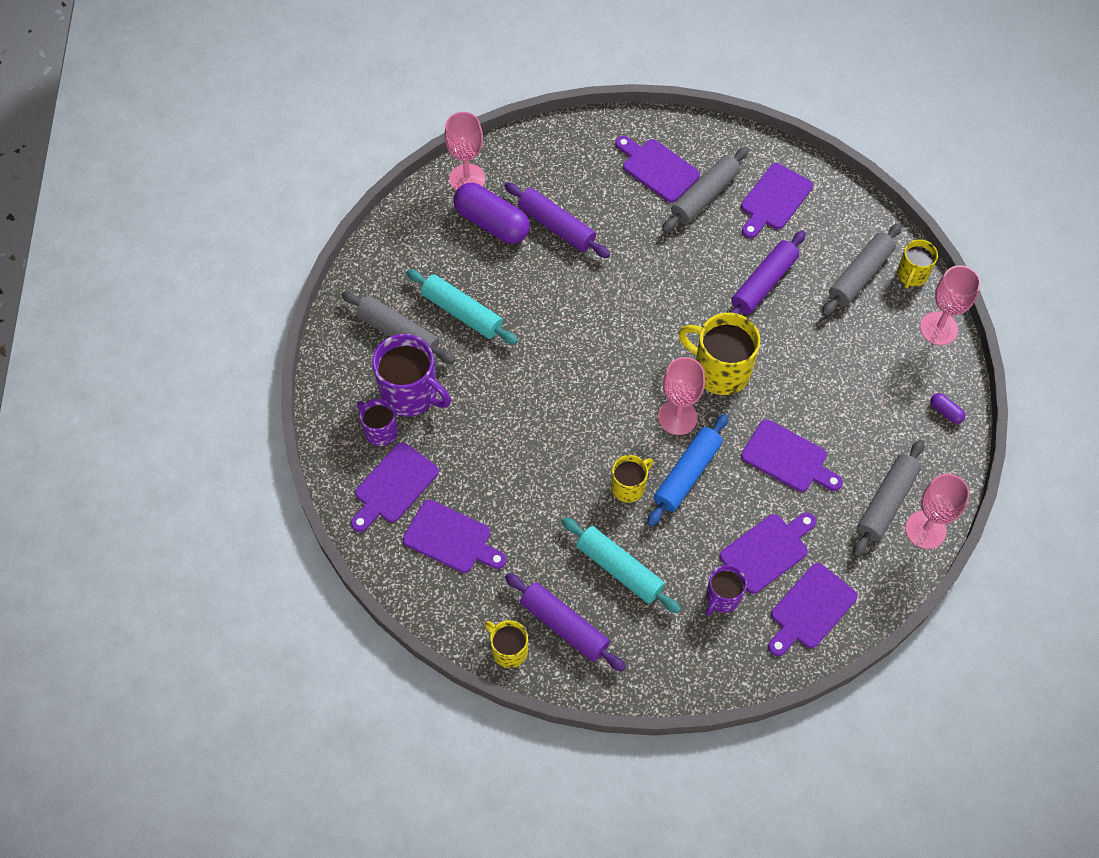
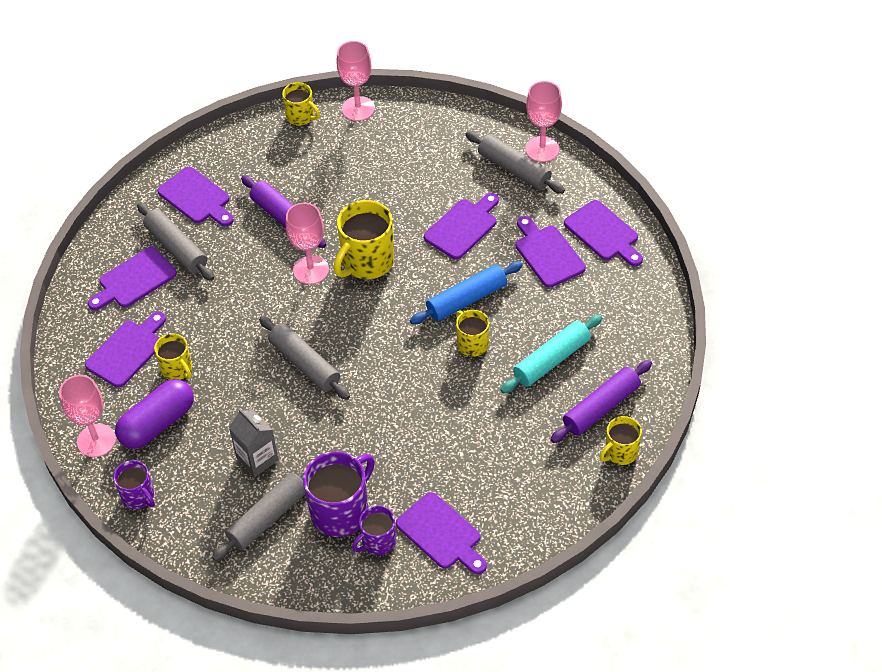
camera: 80 degrees left, 10 degrees down
(451, 539) = (504, 489): purple cutting board -> purple cutting board (127, 351)
(462, 312) = (257, 459): turquoise rolling pin -> grey carton
(556, 226) = (177, 369): purple rolling pin -> yellow mug
(677, 417) = (408, 299): pink goblet -> pink goblet (311, 270)
(687, 474) = (466, 299): blue rolling pin -> blue rolling pin turned 75 degrees counterclockwise
(722, 597) = (586, 290): purple mug -> purple mug (138, 496)
(860, 275) = (293, 150): grey rolling pin -> grey rolling pin (305, 364)
(945, 412) = (438, 118): purple capsule -> none

